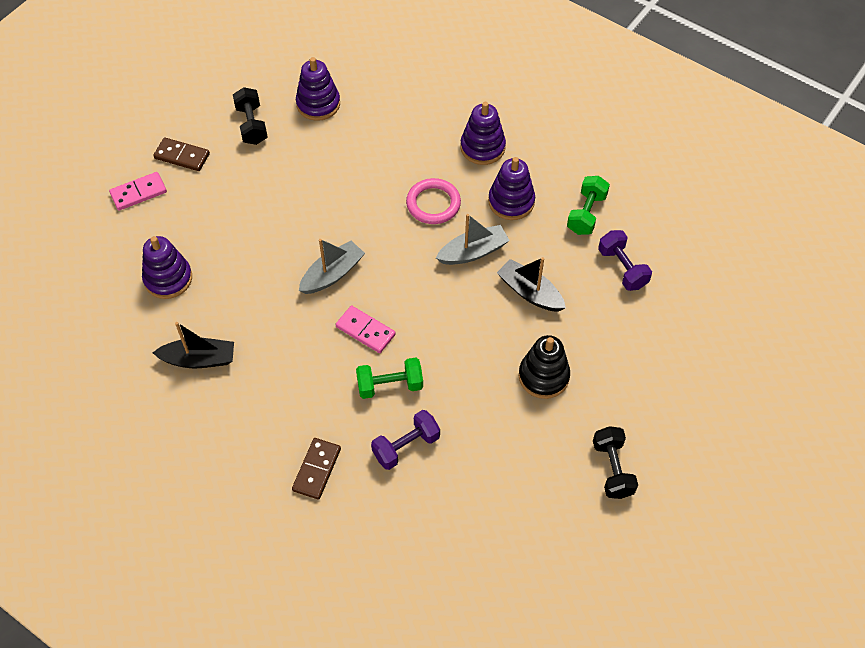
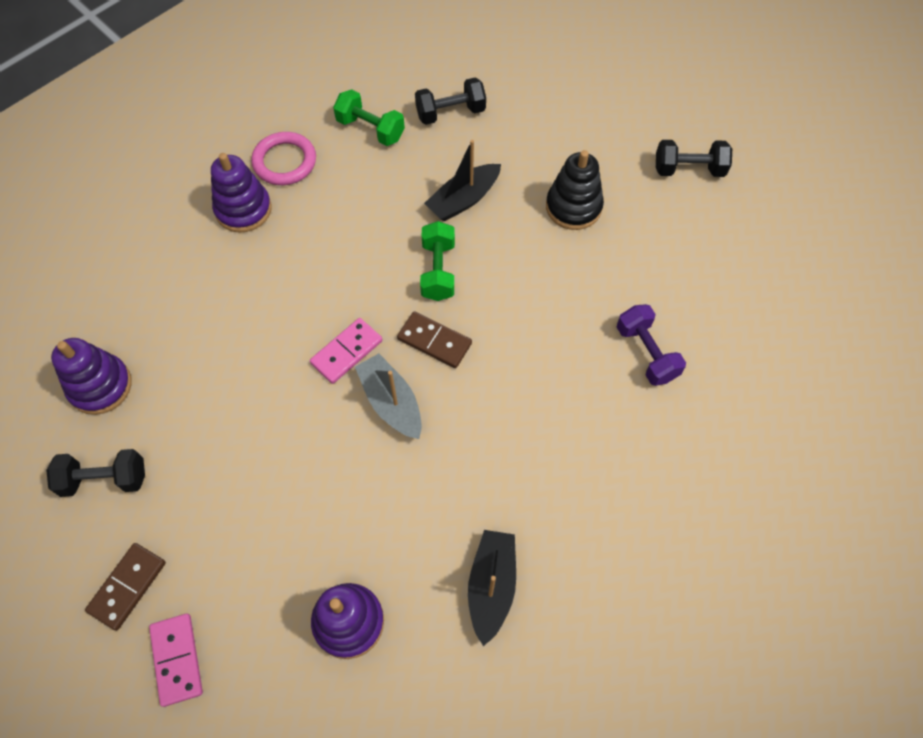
camera: 80 degrees left, 5 degrees up
(317, 469) = (669, 453): brown domino -> brown domino (434, 341)
(365, 331) = (483, 375): pink domino -> pink domino (347, 352)
(390, 385) = (564, 358): green dumbbell -> green dumbbell (438, 271)
(433, 204) = (313, 274): pink ring -> pink ring (284, 162)
(473, 252) = (395, 245): grey boat -> none
(511, 201) = (333, 195): purple stacking toy -> none
(622, 268) = (450, 113): purple dumbbell -> black dumbbell

